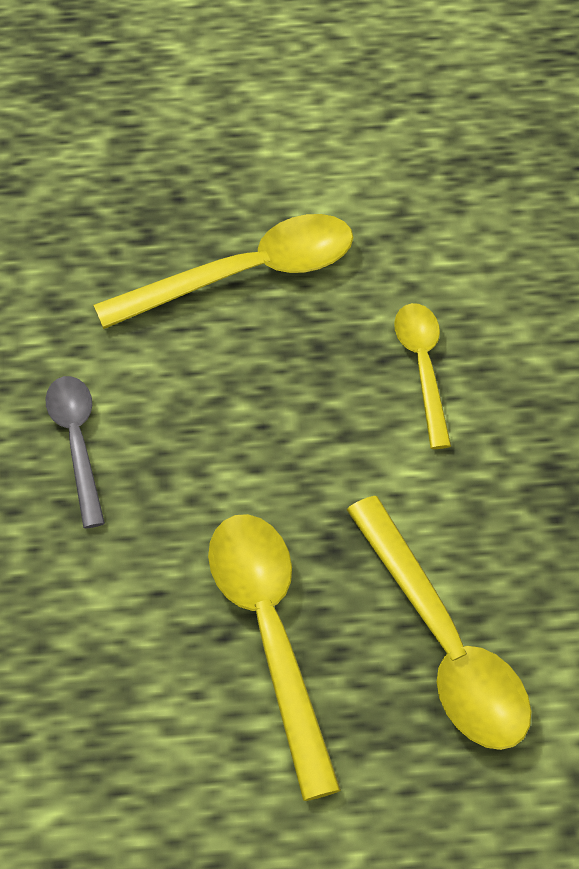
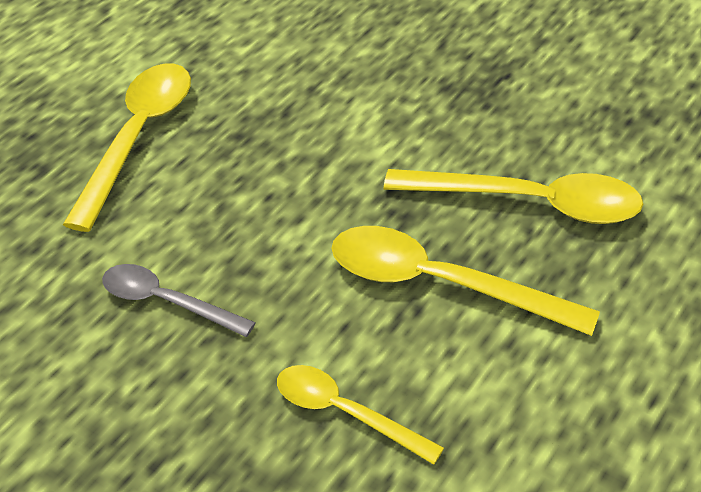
camera: 50 degrees left, 10 degrees down
(423, 368) = (313, 99): yellow spoon -> yellow spoon (345, 413)

